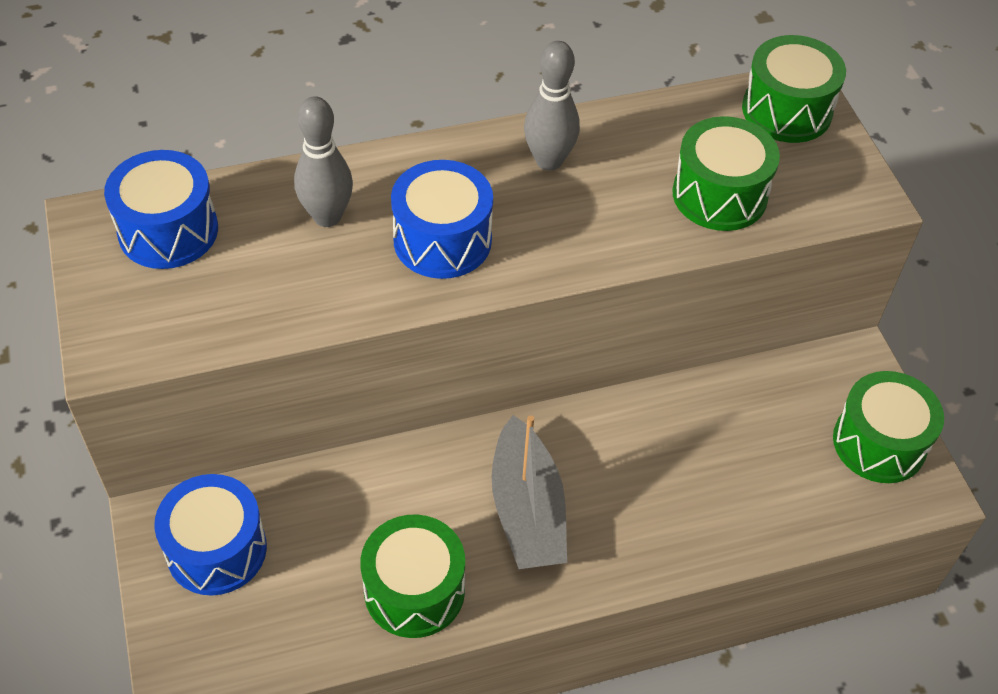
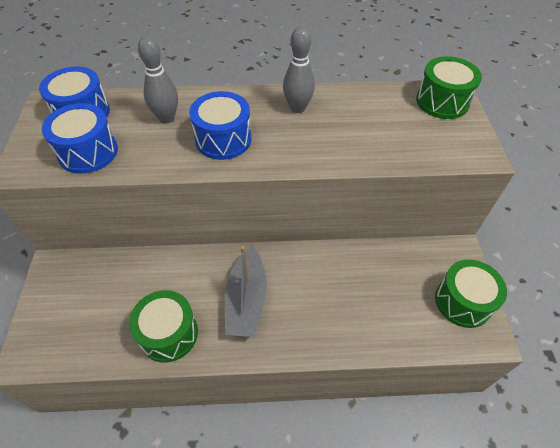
camera: 15 degrees right, 0 degrees up
(216, 549) = (75, 288): blue drum -> blue drum (88, 152)
(719, 195) = (390, 139): green drum -> none

